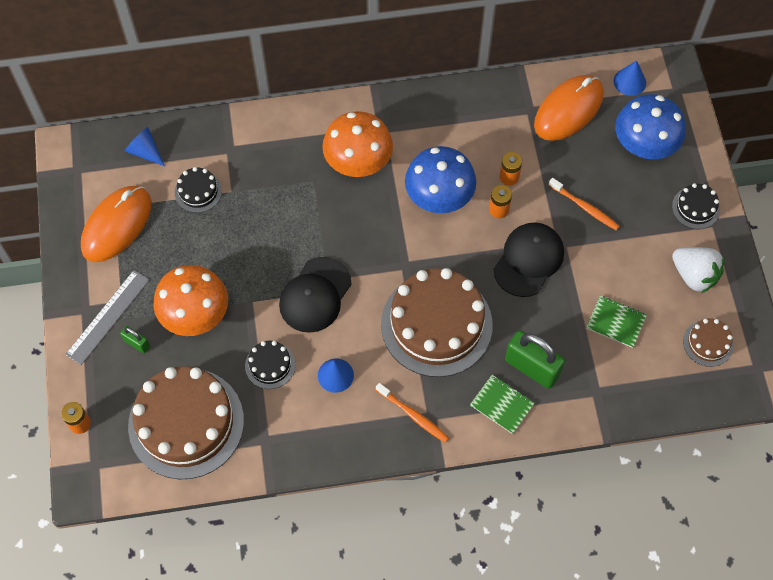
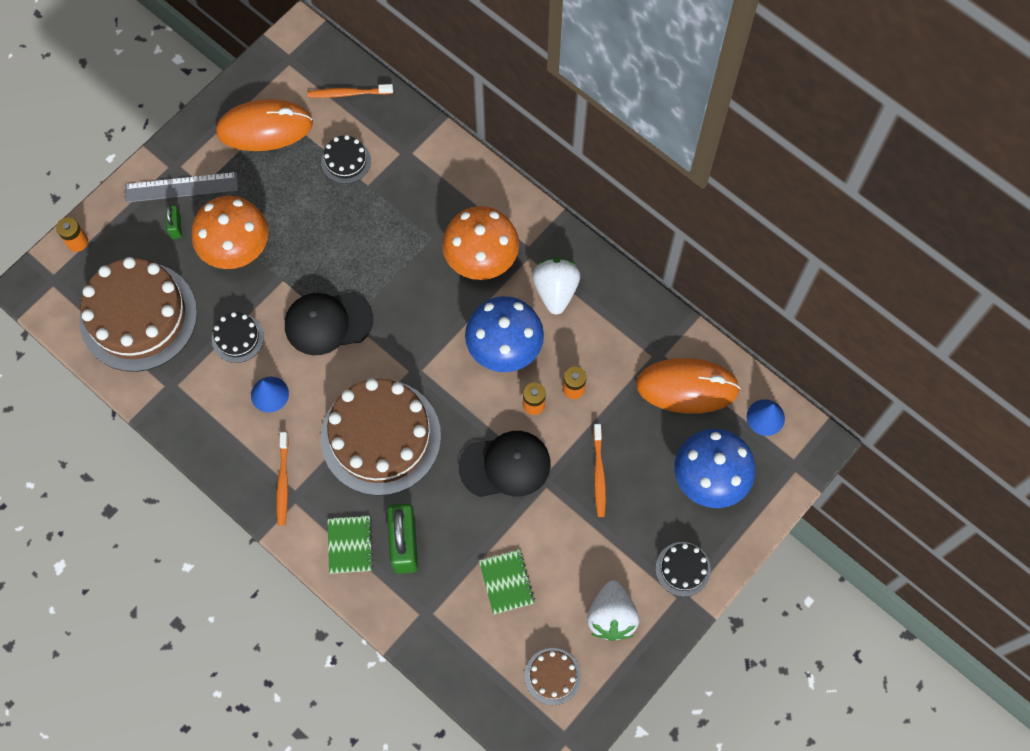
camera: 50 degrees right, 5 degrees up
(145, 151) = (348, 93): blue cone -> orange toothbrush
(426, 135) = (555, 291): none -> white strawberry

